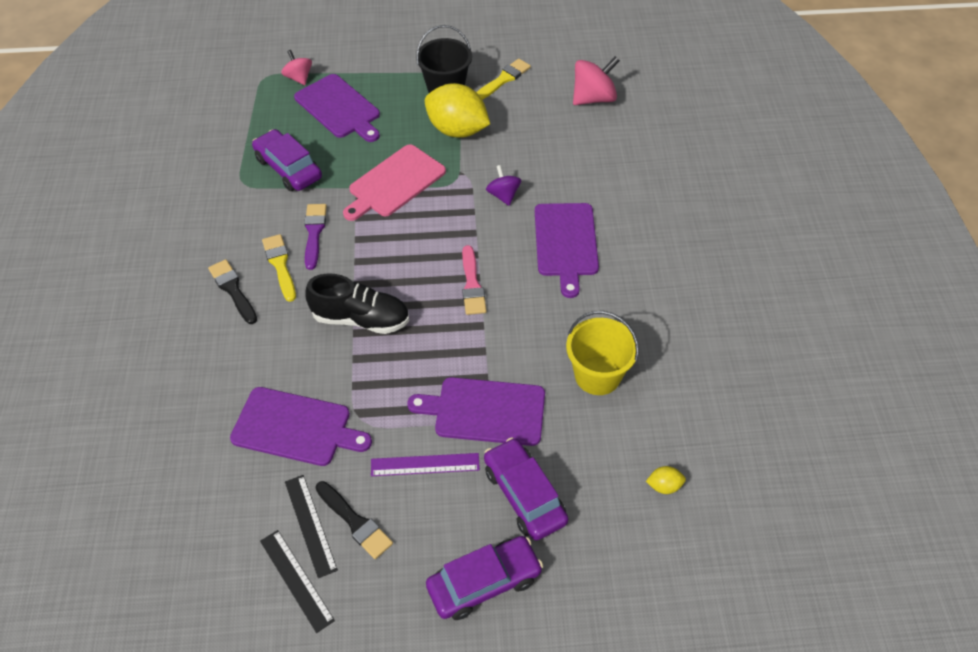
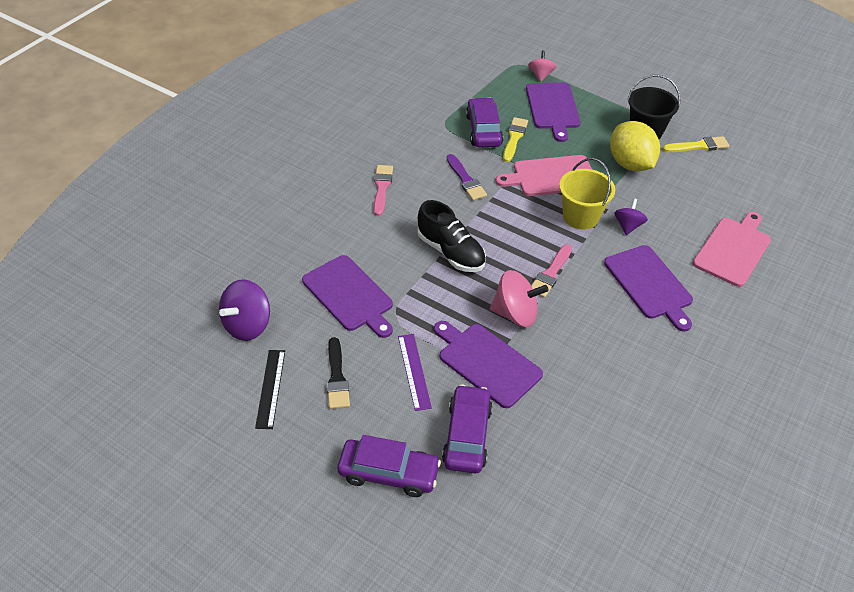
camera: 35 degrees right, 5 degrees down
(213, 529) = (247, 325): none -> purple spinning top
(233, 290) = (382, 187): black brush -> pink brush
(280, 265) = (425, 188): yellow brush -> yellow brush (514, 138)
(310, 525) = (307, 361): black ruler -> none
(314, 233) = (466, 180): purple brush -> purple brush turned 120 degrees clockwise
(425, 464) = (414, 371): purple ruler -> purple ruler turned 45 degrees clockwise
(566, 243) = (649, 285): purple cutting board -> purple cutting board turned 60 degrees counterclockwise
(593, 98) = (765, 194): pink spinning top -> pink spinning top (515, 314)
(597, 375) = (594, 390): yellow bucket -> yellow bucket (580, 217)
(608, 167) = (733, 249): none -> pink cutting board
(664, 486) = (580, 499): yellow lemon -> none

